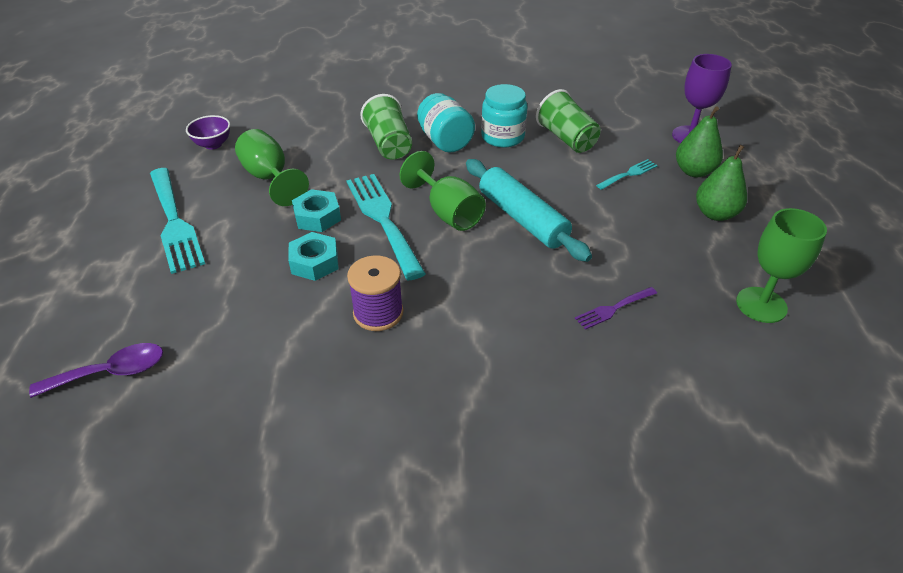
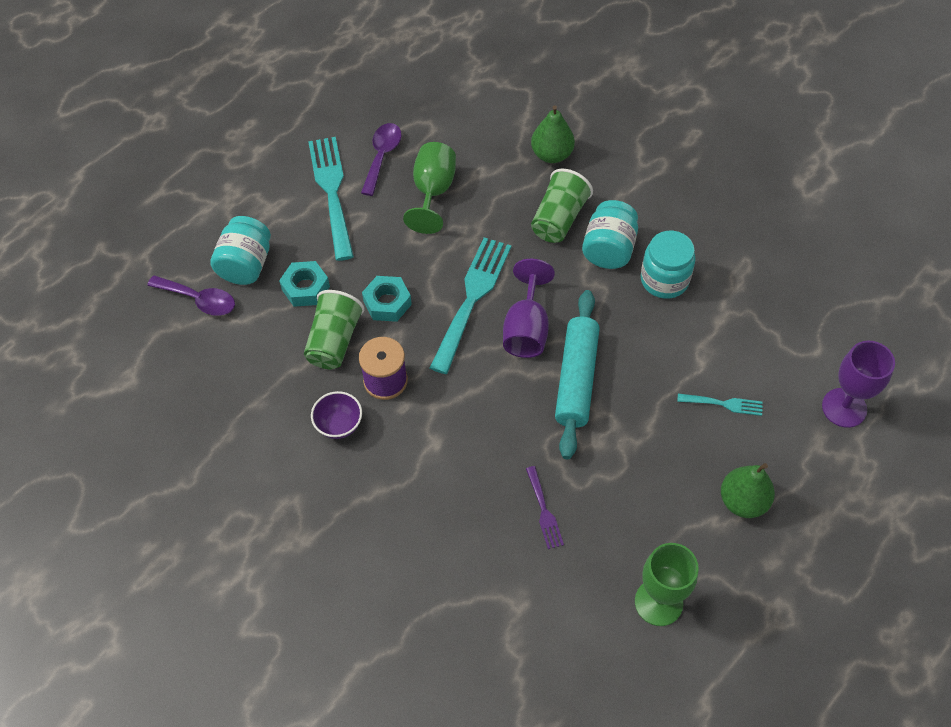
camera: 45 degrees right, 15 degrees up
(138, 316) = (246, 265): none -> turquoise jar
(174, 222) = (331, 192): turquoise fork -> turquoise fork turned 150 degrees clockwise
(198, 180) = (382, 156): none -> purple spoon
(213, 144) = (425, 122): purple bowl -> purple bowl (339, 425)
(317, 217) = (429, 259): turquoise nut -> turquoise nut (305, 288)
(448, 213) = (526, 329): green goblet -> purple goblet
(566, 139) = (719, 324): green cup -> green cup (334, 341)
(613, 309) = (544, 511): purple fork -> purple fork turned 120 degrees counterclockwise
(694, 171) = (788, 447): green pear -> green pear (551, 155)

